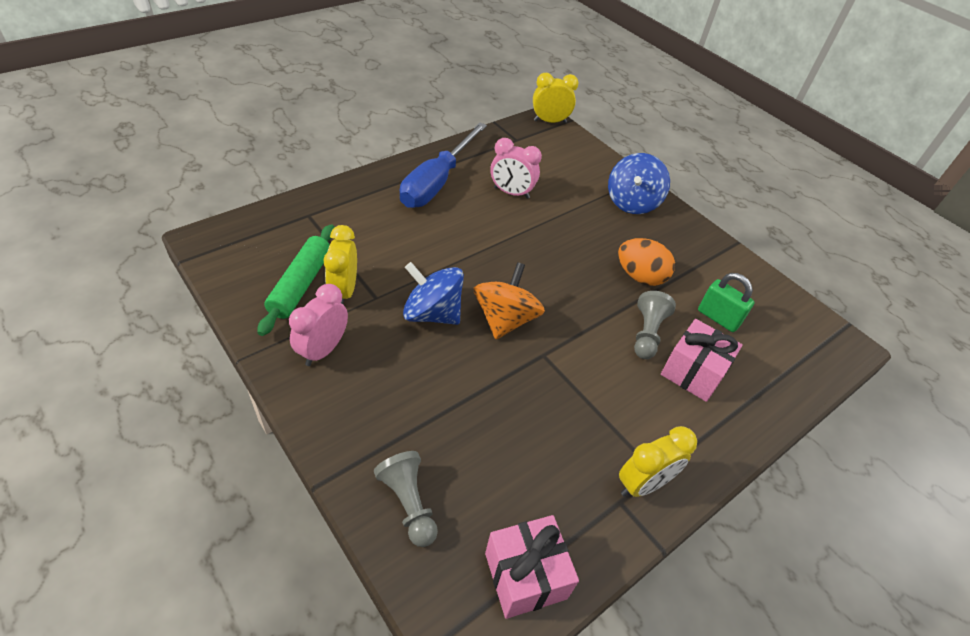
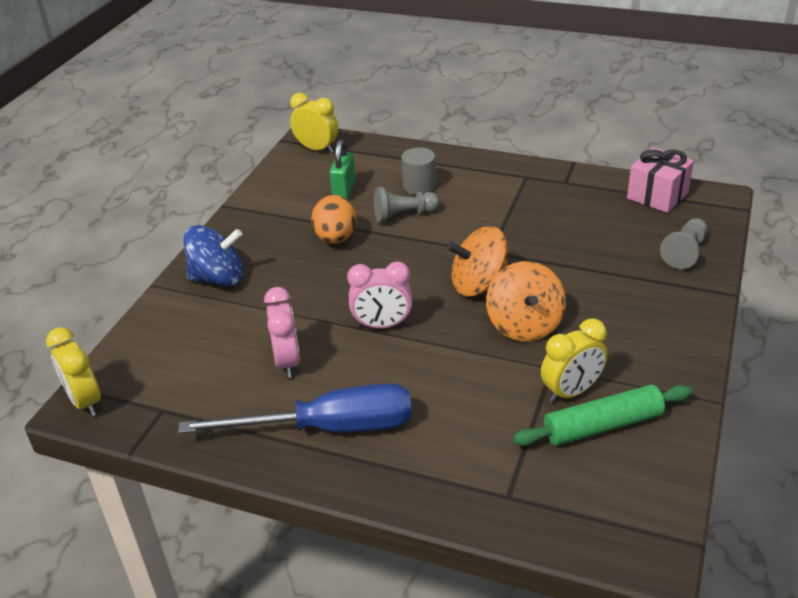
camera: 115 degrees left, 10 degrees down
(323, 350) = (643, 361): pink clock -> pink clock (382, 325)
(432, 313) = (524, 325): blue spinning top -> orange spinning top
(643, 484) = (541, 178): yellow clock -> yellow clock (317, 149)
(693, 372) = (419, 186): pink gift -> grey cylinder

